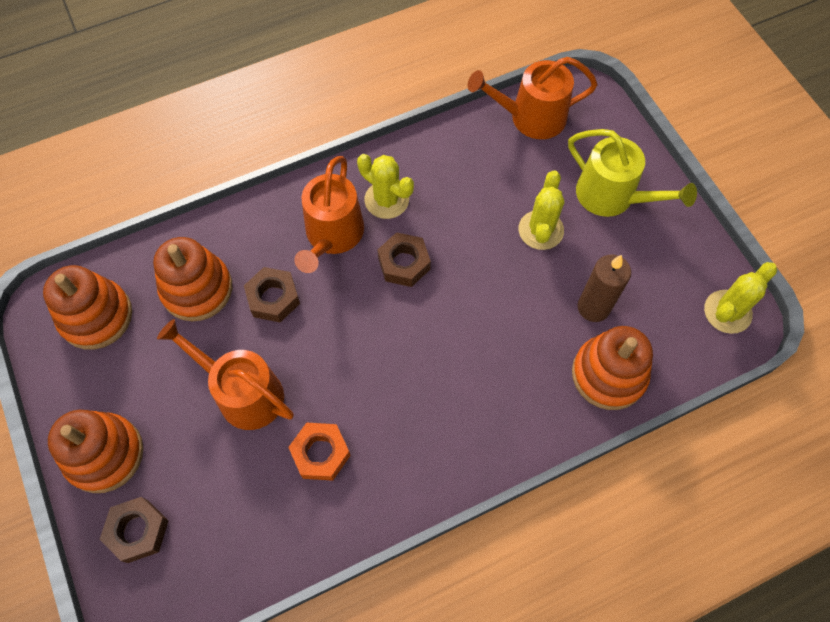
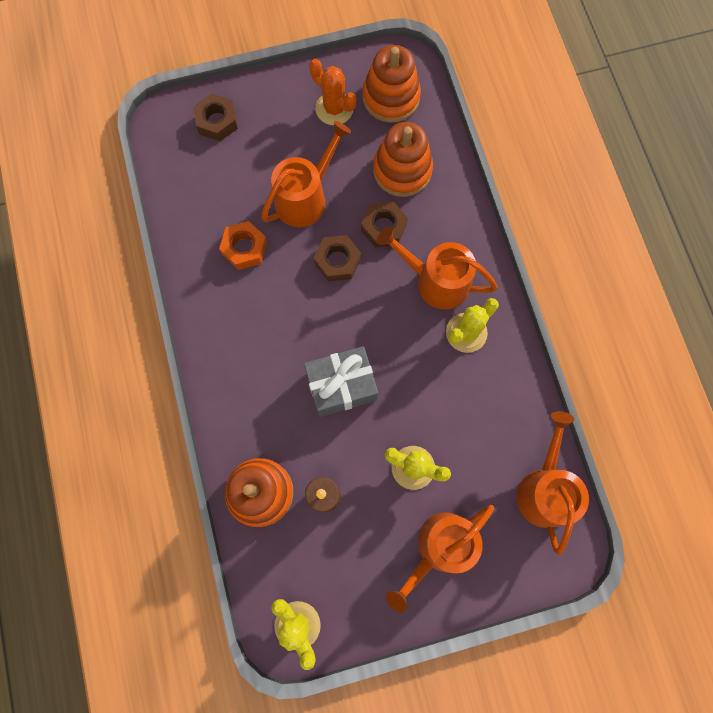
camera: 100 degrees right, 10 degrees up
(104, 454) = (278, 102): orange stacking toy -> none
(114, 380) = (334, 109): none -> orange cactus
(404, 263) = (398, 337): brown nut -> brown nut (337, 261)
(471, 312) = (341, 386): none -> grey gift
(612, 196) = (440, 548): yellow watering can -> orange watering can

